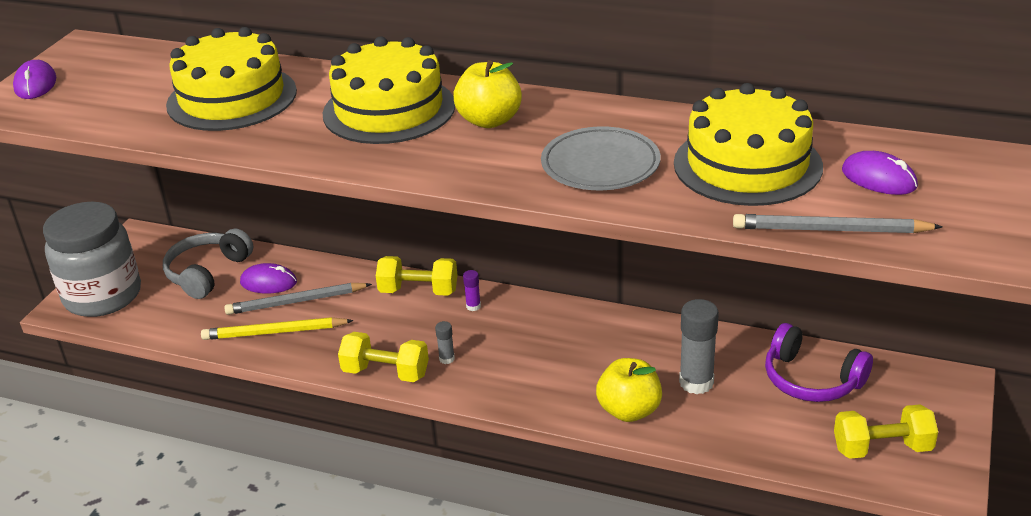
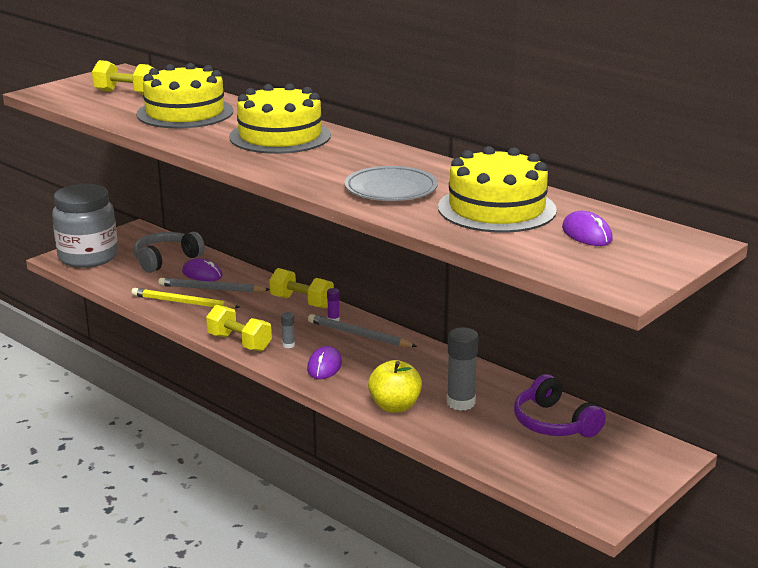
camera: 20 degrees right, 10 degrees down
(35, 84) = (72, 85): purple mouse -> purple mouse (324, 366)
(489, 121) = (341, 153): yellow apple -> none
(831, 230) = (515, 252): grey pencil -> grey pencil (359, 335)
(882, 448) = (572, 477): yellow dumbbell -> yellow dumbbell (126, 93)

